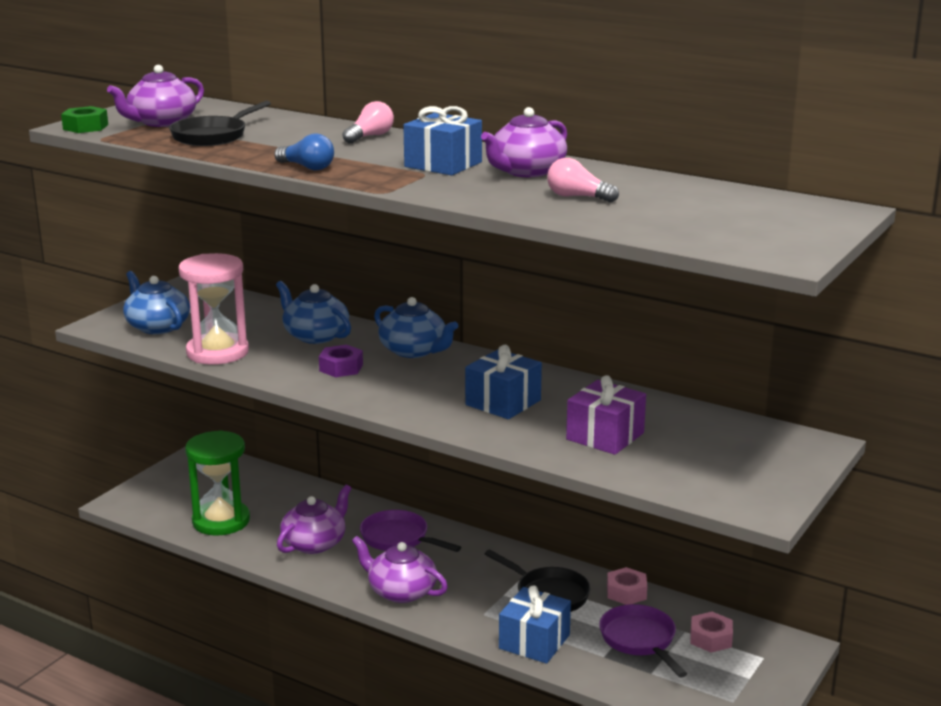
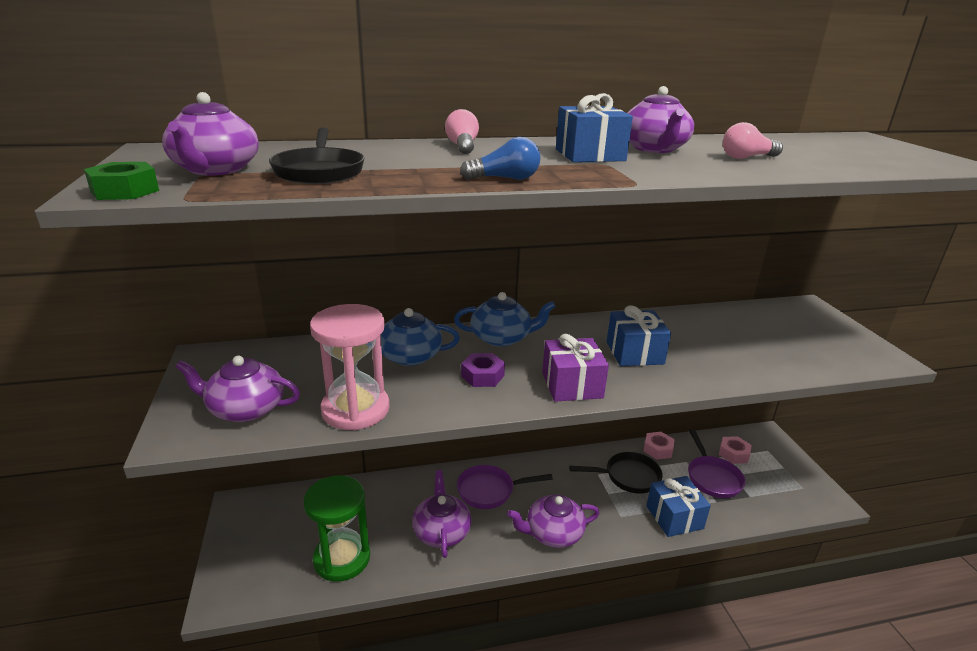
camera: 45 degrees left, 5 degrees up
(157, 326) = (245, 409): blue teapot -> purple teapot
(605, 436) = (730, 349): purple gift -> purple gift (572, 385)
(640, 640) = (712, 478): purple pan -> purple pan turned 120 degrees counterclockwise

